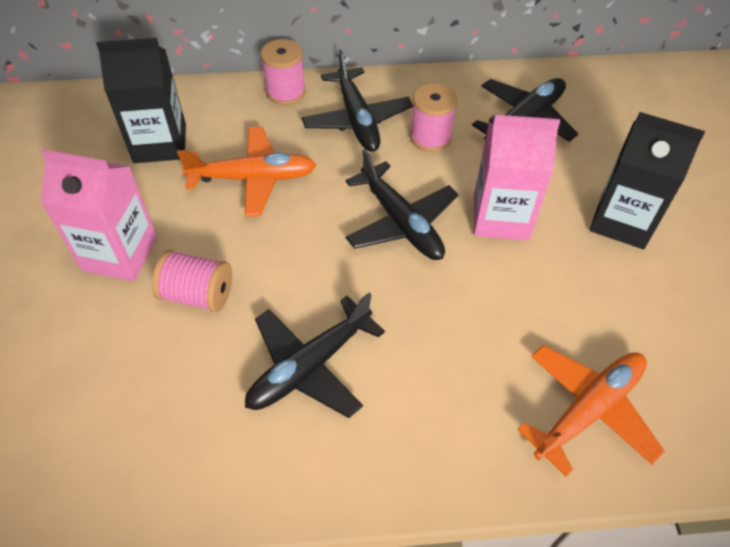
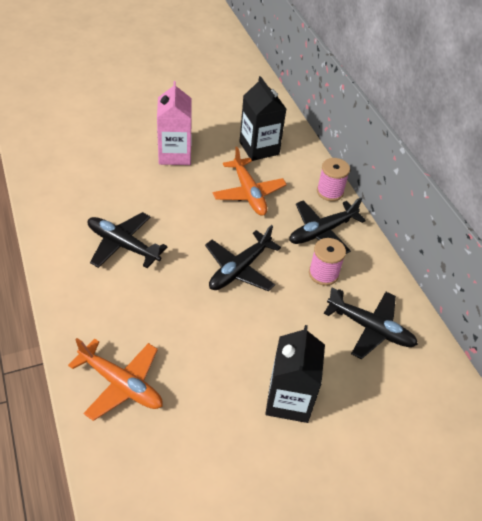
camera: 70 degrees right, 5 degrees down
(198, 294) = (157, 190): pink spool -> none
(501, 217) = (264, 323): pink carton -> none

